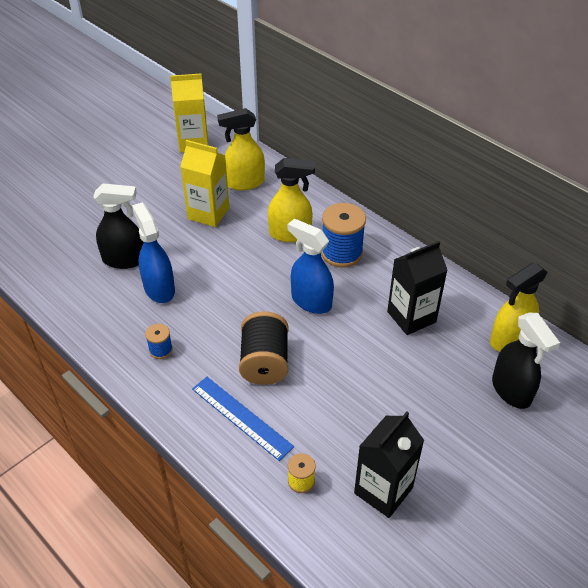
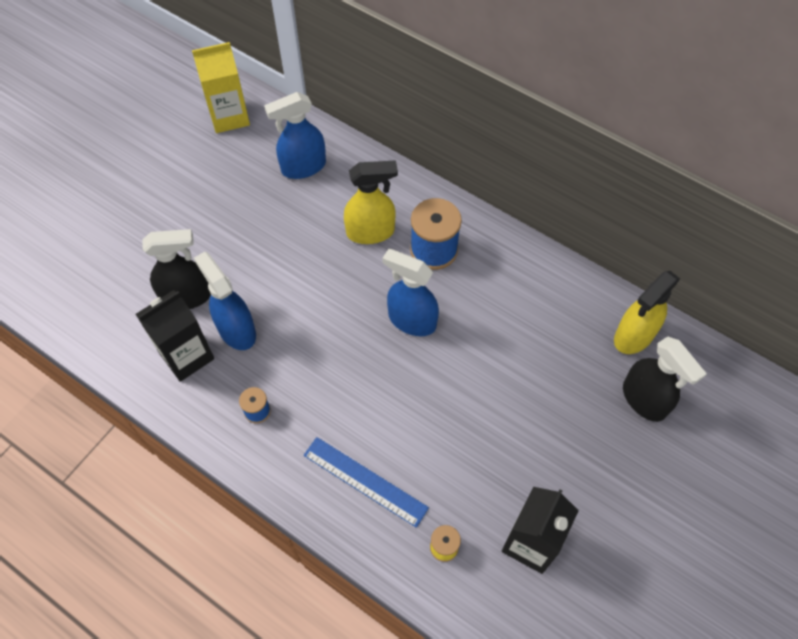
camera: 10 degrees left, 15 degrees up
(208, 213) = (270, 217): yellow carton -> none
(244, 183) = (303, 167): yellow spray bottle -> blue spray bottle
(264, 362) = (376, 408): black spool -> none
(411, 317) = (525, 323): black carton -> black carton (186, 356)

